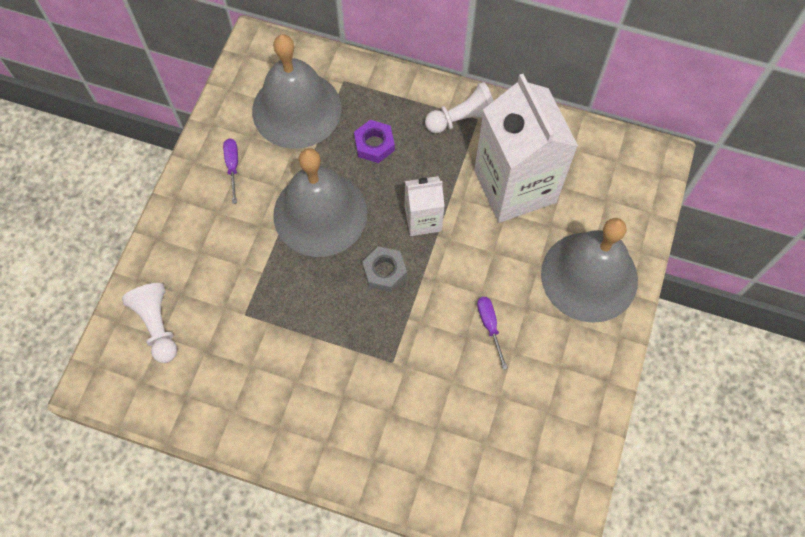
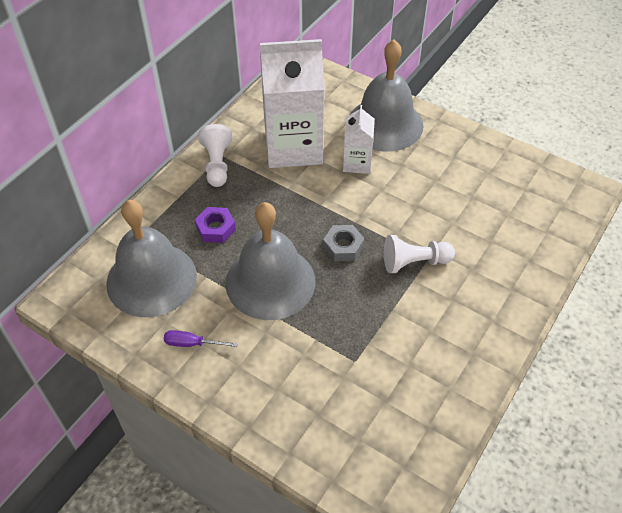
camera: 75 degrees left, 15 degrees down
(157, 325) = (347, 441): white pawn -> white pawn (414, 262)
(423, 219) = (302, 210): white carton -> white carton (357, 163)
(489, 326) = (411, 190): purple screwdriver -> none

